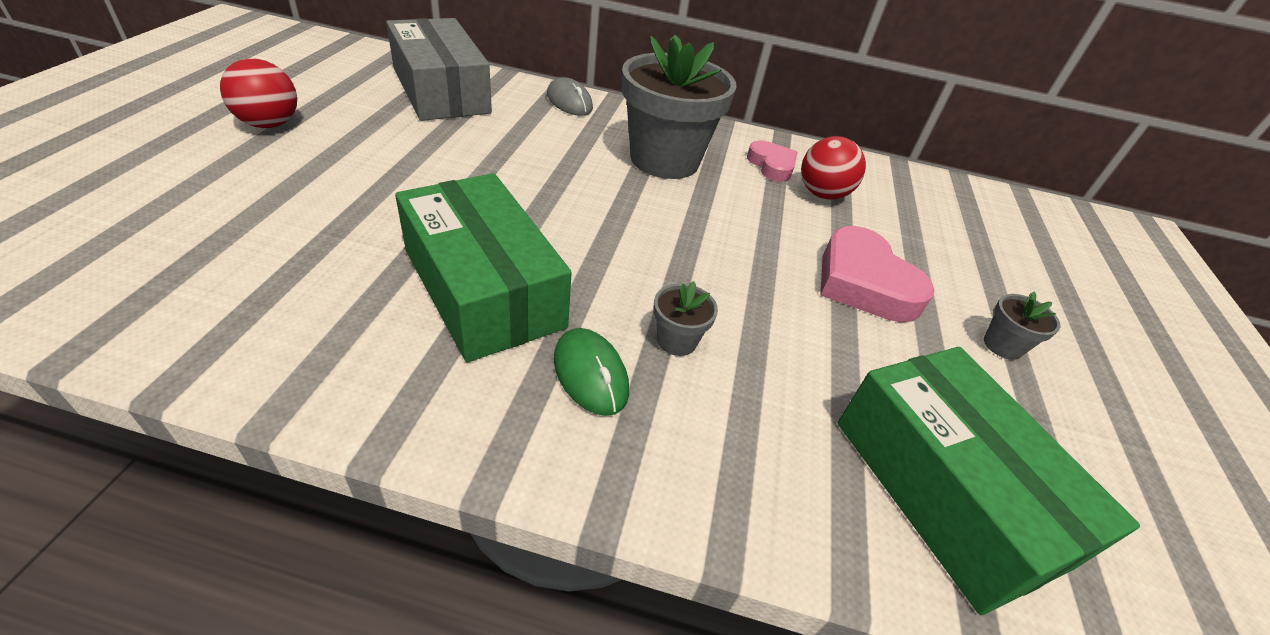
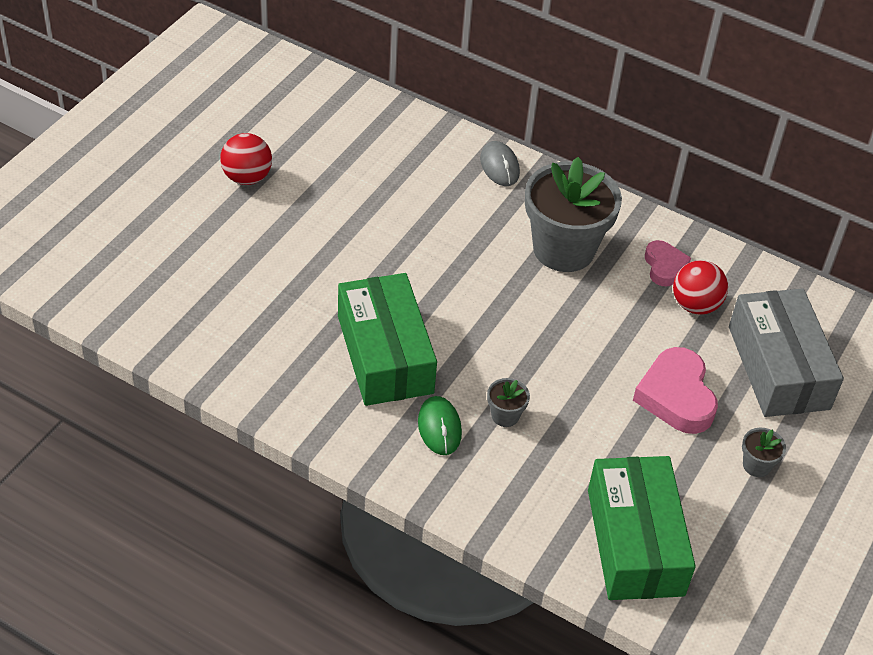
camera: 20 degrees right, 5 degrees up
(441, 91) = (385, 144): grey box -> grey box (778, 367)

